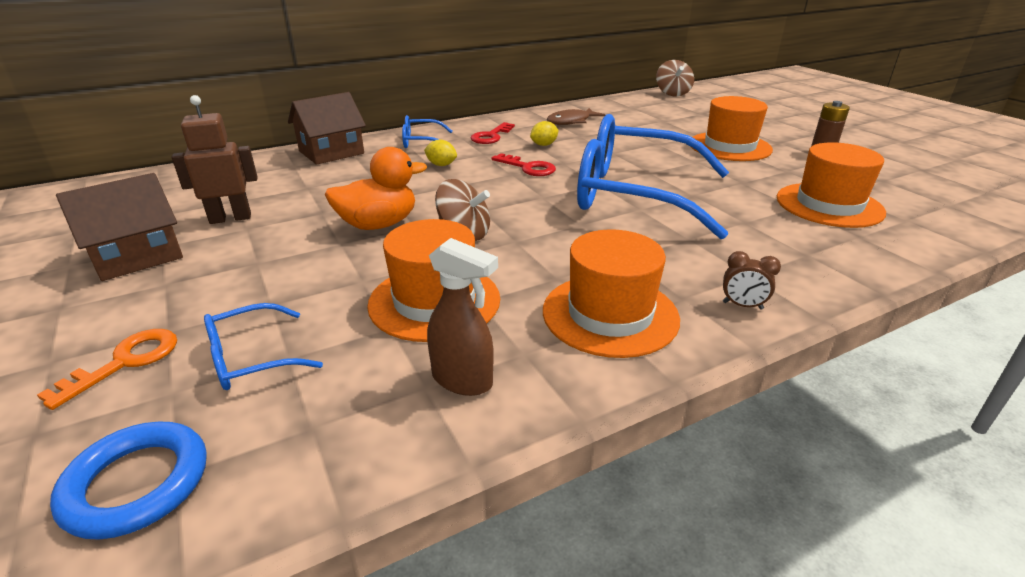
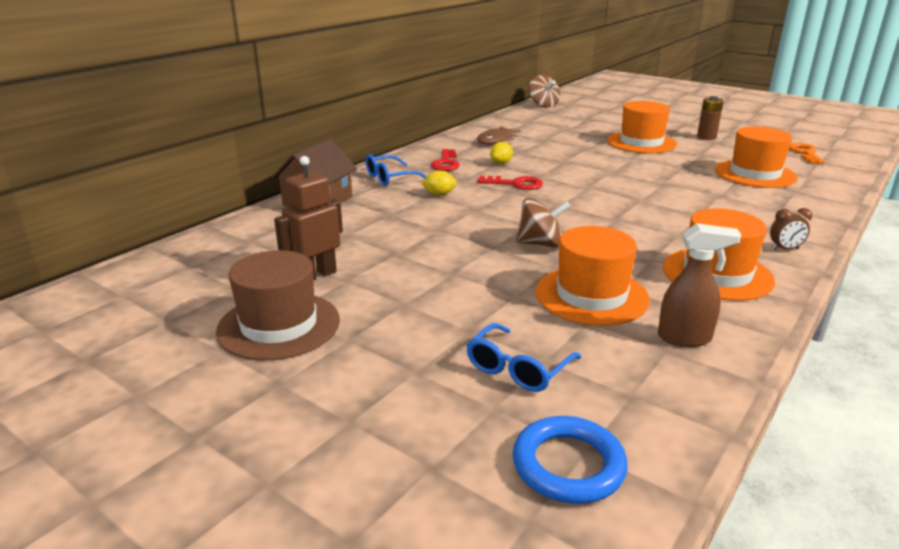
camera: 25 degrees left, 5 degrees down
(125, 362) = (419, 401): orange key -> orange key (804, 153)
(137, 256) = (279, 325): brown house -> brown hat
(378, 224) = (461, 252): orange duck -> none
(636, 195) = (624, 190): blue glasses -> none

